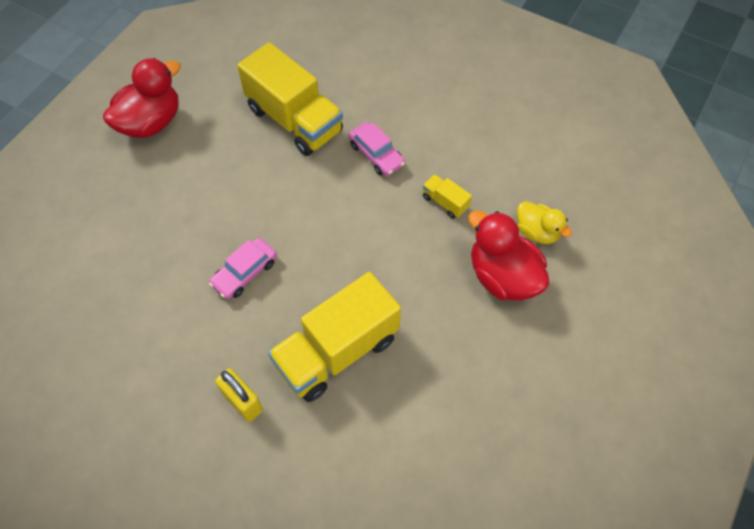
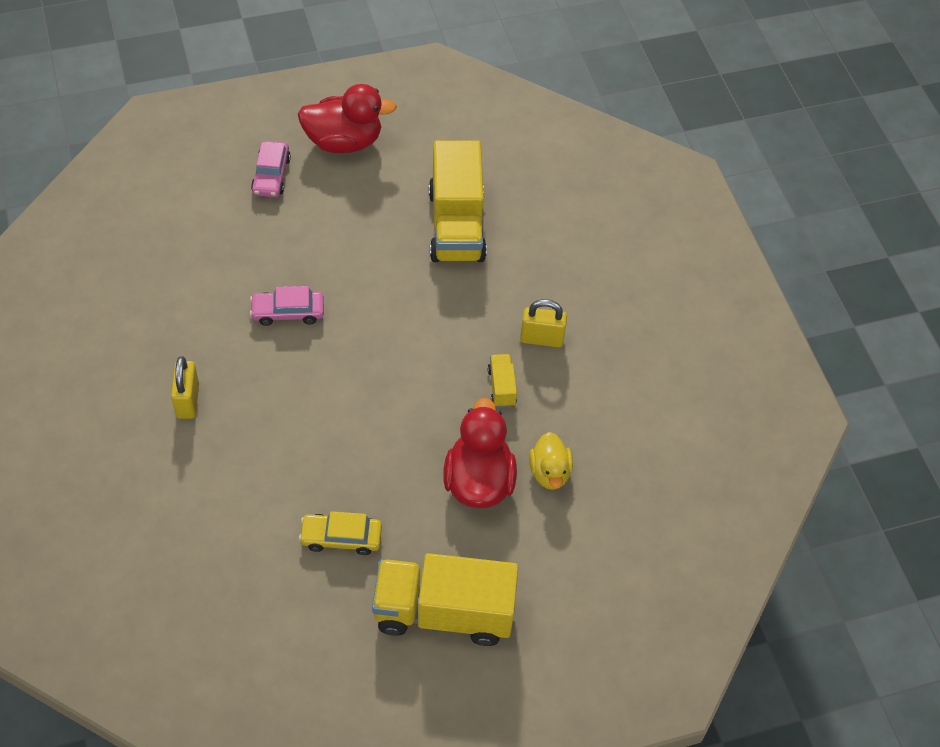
camera: 40 degrees right, 5 degrees down
(337, 351) = (290, 424): yellow truck -> yellow truck (444, 612)
(376, 154) = (490, 304): pink car -> pink car (271, 175)
(433, 150) = (541, 338): none -> yellow padlock
(463, 398) = (341, 537): none -> yellow car

